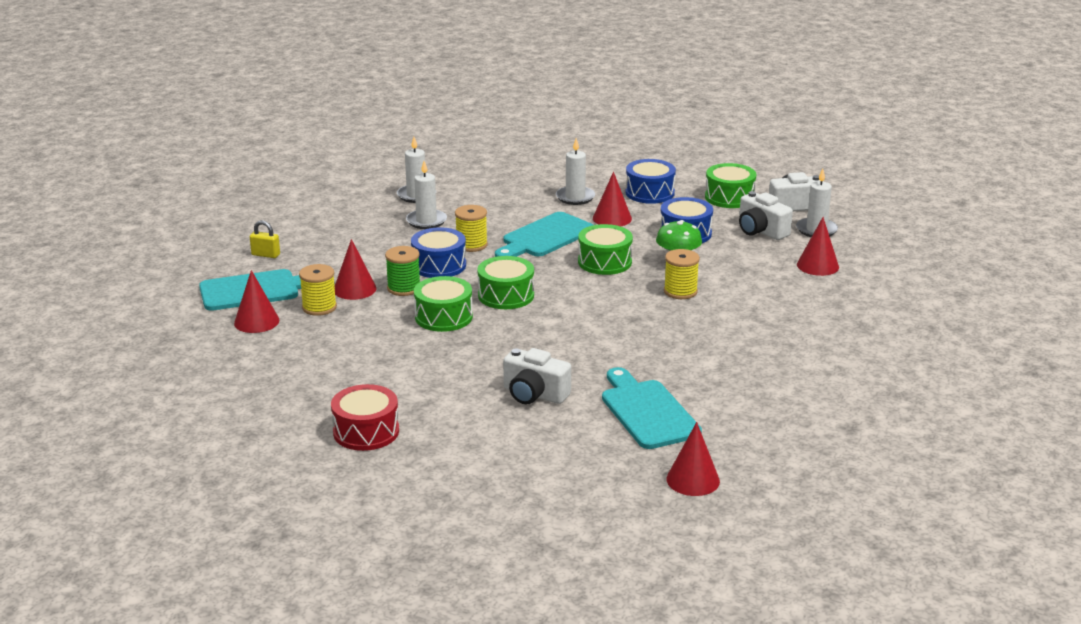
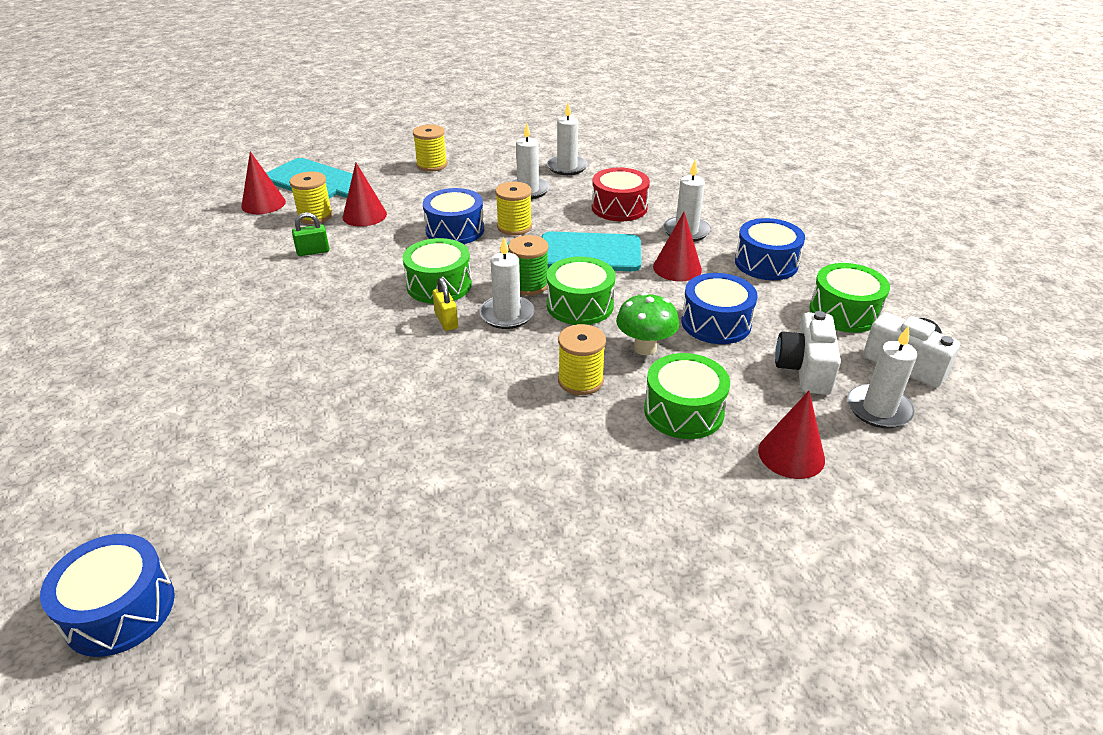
camera: 50 degrees right, 10 degrees up
(265, 255) = (379, 161): yellow padlock -> yellow padlock (446, 321)
(315, 238) = (432, 165): none -> yellow spool
(366, 432) = (103, 333): red drum -> red drum (619, 207)
(378, 324) = (313, 251): none -> green padlock
(404, 288) = (392, 234): green spool -> green spool (529, 285)
(443, 317) = (360, 274): green drum -> green drum (683, 411)
(534, 394) = (248, 391): white camera -> none
(579, 287) = (507, 315): none -> white candle
(647, 411) = (271, 488): turquoise cutting board -> none
(693, 480) = (120, 610): red cone -> blue drum

